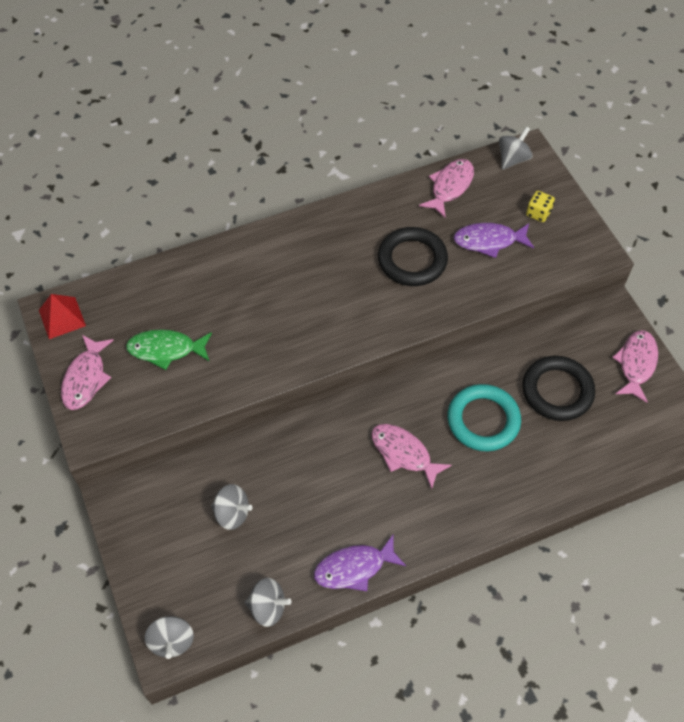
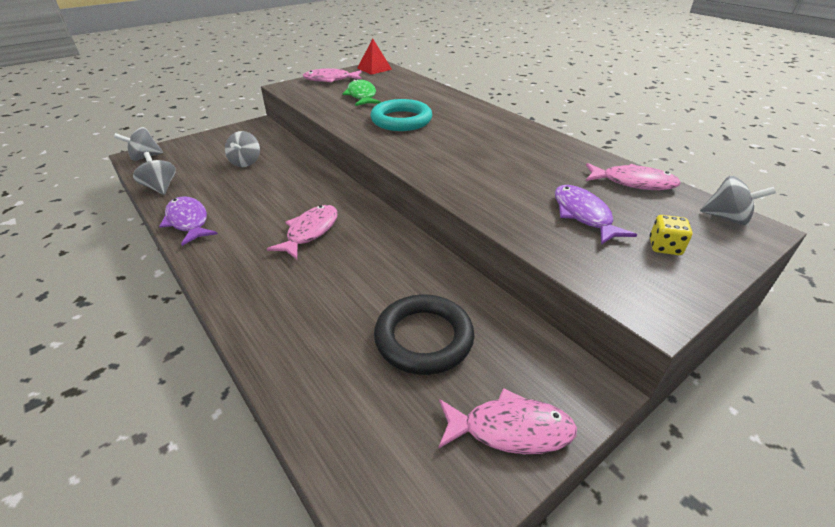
camera: 75 degrees right, 20 degrees down
(268, 607) = (160, 187): grey spinning top -> grey spinning top turned 150 degrees clockwise
(412, 260) = (516, 173): black ring -> none
(483, 420) = (361, 279): turquoise ring -> turquoise ring (401, 120)

